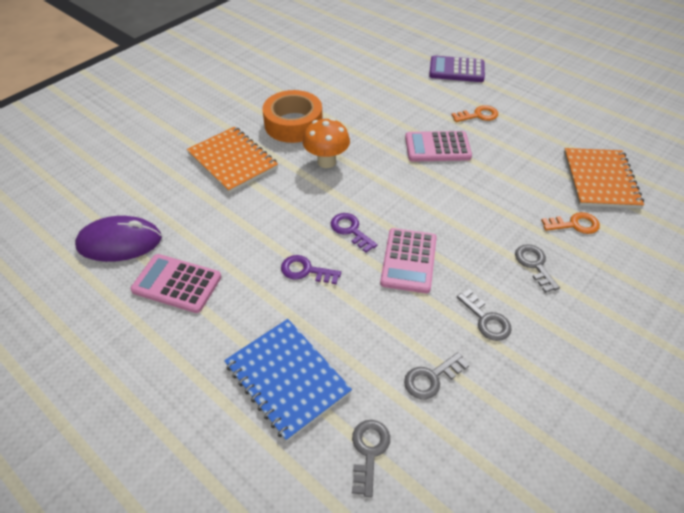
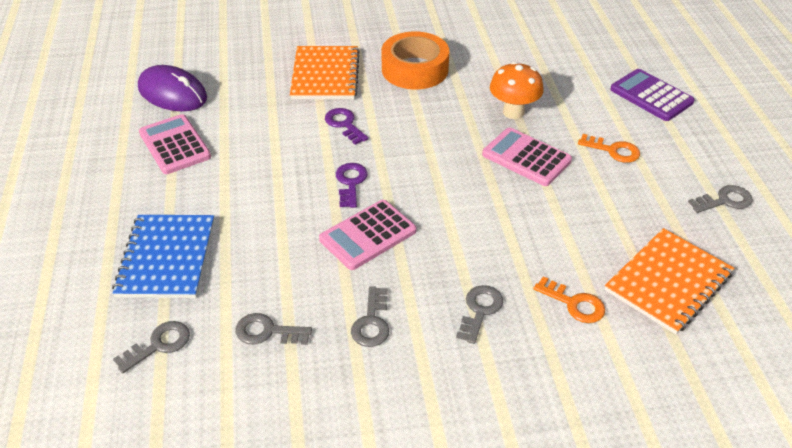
camera: 40 degrees right, 5 degrees down
(306, 271) = (275, 192): purple key -> purple key (344, 124)
(326, 161) = (403, 116): orange mushroom -> orange mushroom (513, 112)
(567, 114) = (724, 200): none -> grey key

